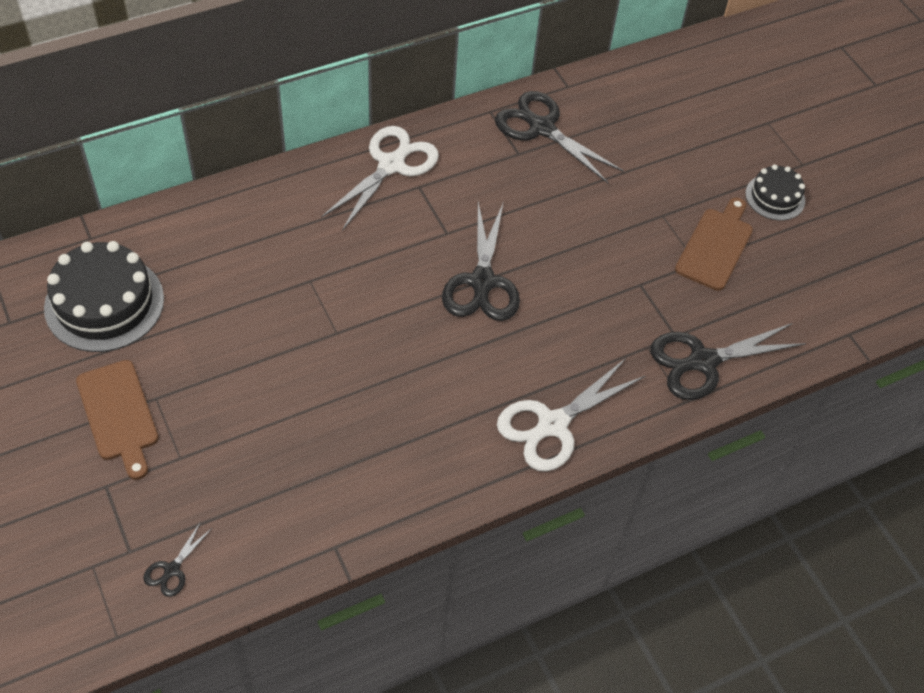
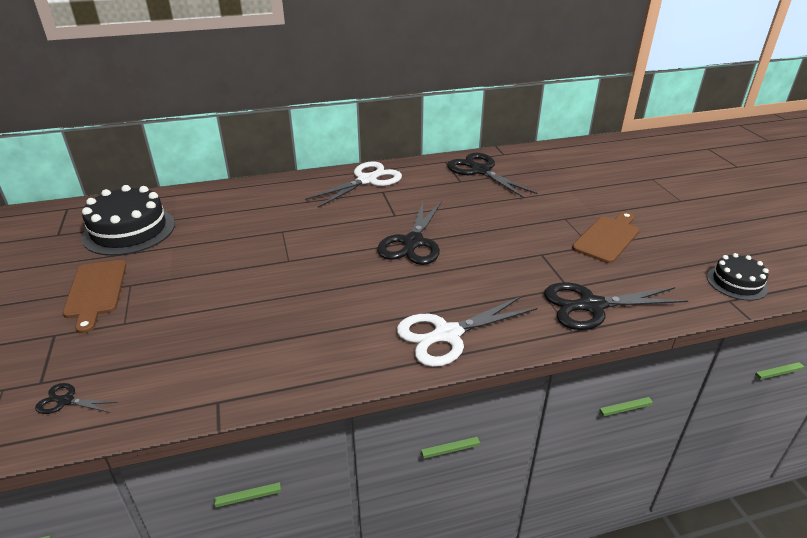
camera: 15 degrees right, 20 degrees down
(172, 570) = (66, 401): black scissors -> black scissors turned 60 degrees clockwise
(775, 197) = (658, 215): black cake -> black cake (736, 283)

